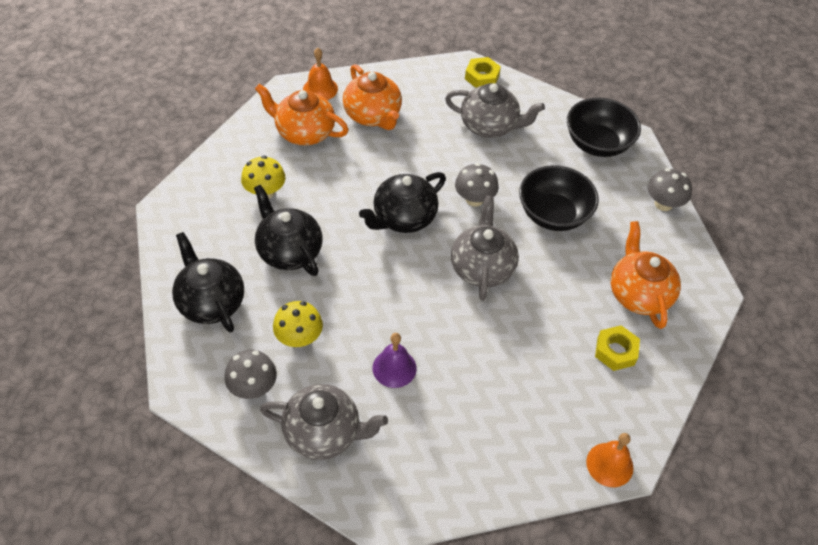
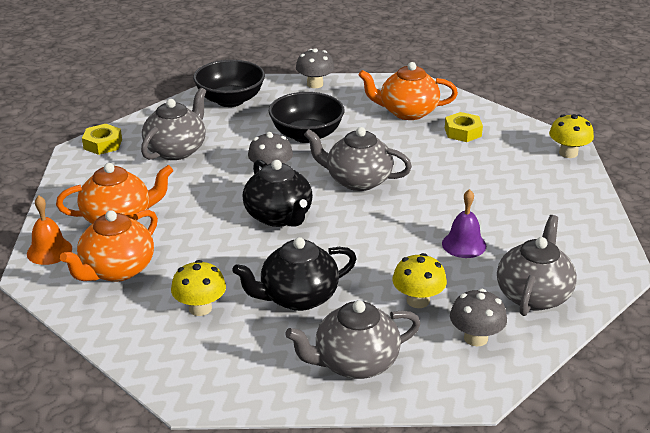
camera: 75 degrees left, 20 degrees down
(211, 302) = (354, 363): black teapot -> grey teapot
(609, 464) = (568, 153): orange bell -> yellow mushroom

